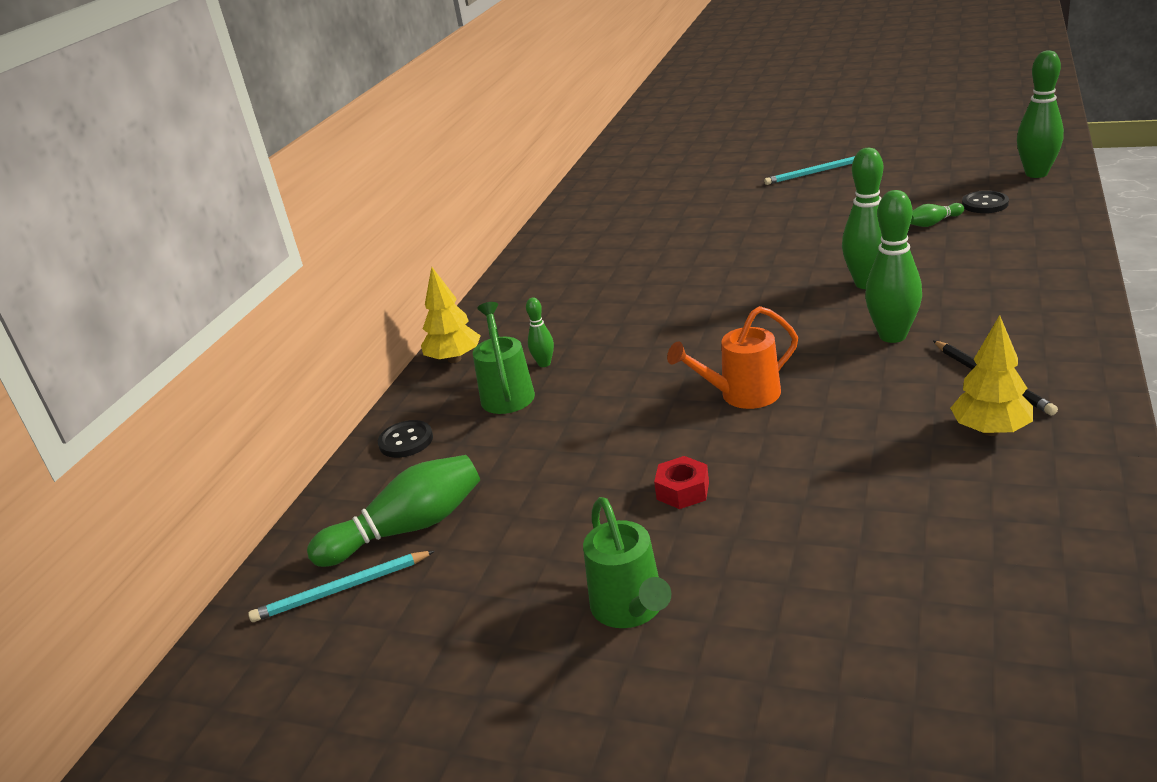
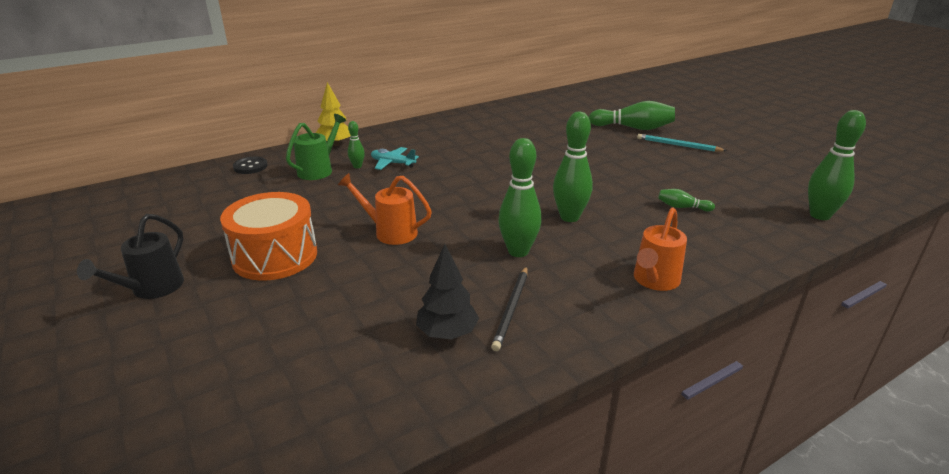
camera: 35 degrees right, 0 degrees up
(341, 590) = (116, 208): turquoise pencil -> none
(407, 529) = (176, 201): green bowling pin -> green bowling pin (633, 128)
(577, 338) = (392, 163): none -> turquoise plane
(631, 610) = (151, 289): green watering can -> black watering can
(682, 491) = (275, 256): red nut -> orange drum
(985, 204) = (740, 214): black button -> none
(990, 430) = (447, 333): yellow tree -> black tree
(1038, 290) = (654, 281): none -> orange watering can

